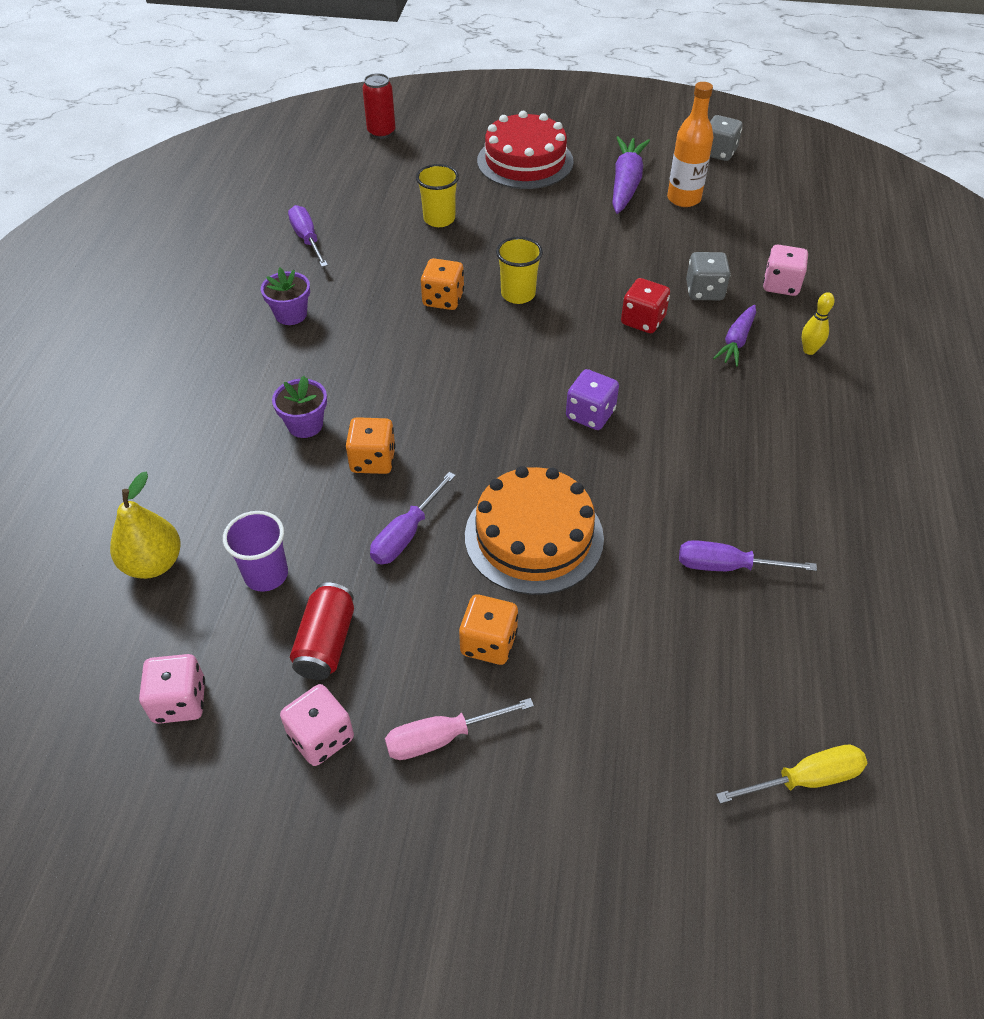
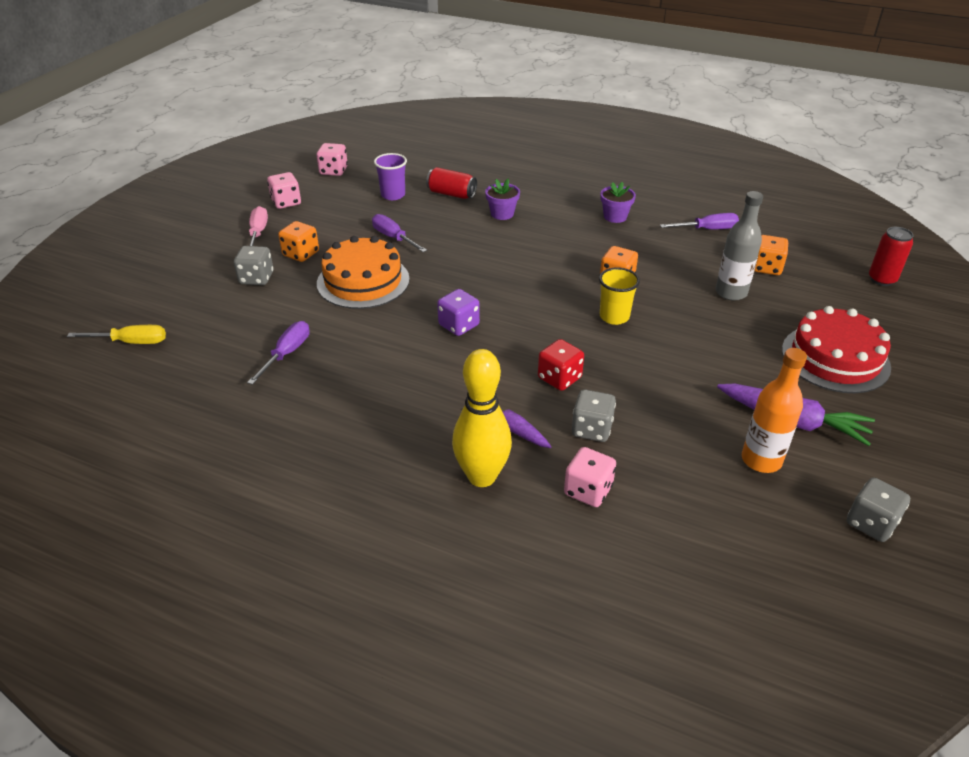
camera: 105 degrees right, 10 degrees down
(153, 563) = (420, 167): yellow pear -> none
(326, 643) = (338, 208): red can -> red can (451, 194)
(373, 460) = (459, 233): orange dice -> orange dice (766, 267)
(439, 219) = (731, 292): yellow cup -> grey bottle
(577, 678) = (256, 278): none -> grey dice
(805, 779) = (131, 342): yellow screwdriver -> yellow screwdriver turned 90 degrees counterclockwise
(809, 350) = (482, 476): yellow bowling pin -> yellow bowling pin, size x2.20

